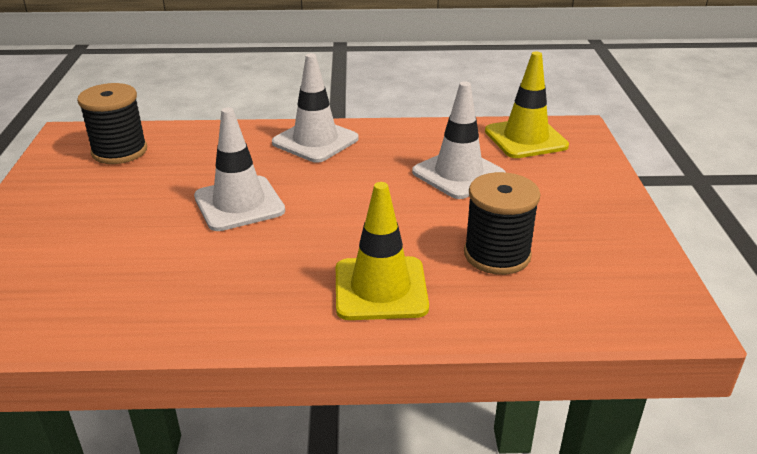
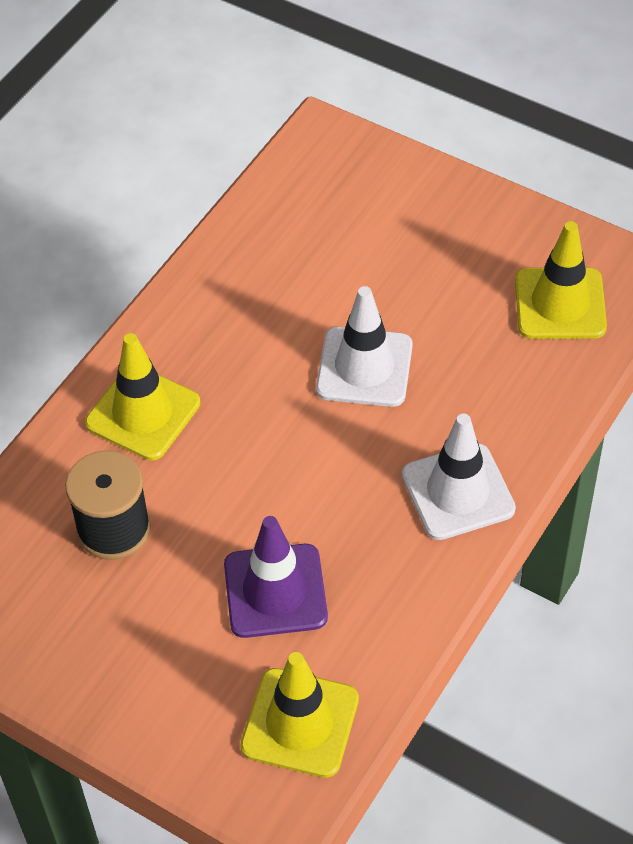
camera: 125 degrees right, 20 degrees up
(119, 151) = (560, 304): black spool -> yellow traffic cone
(458, 174) = (275, 591): white traffic cone -> purple traffic cone

